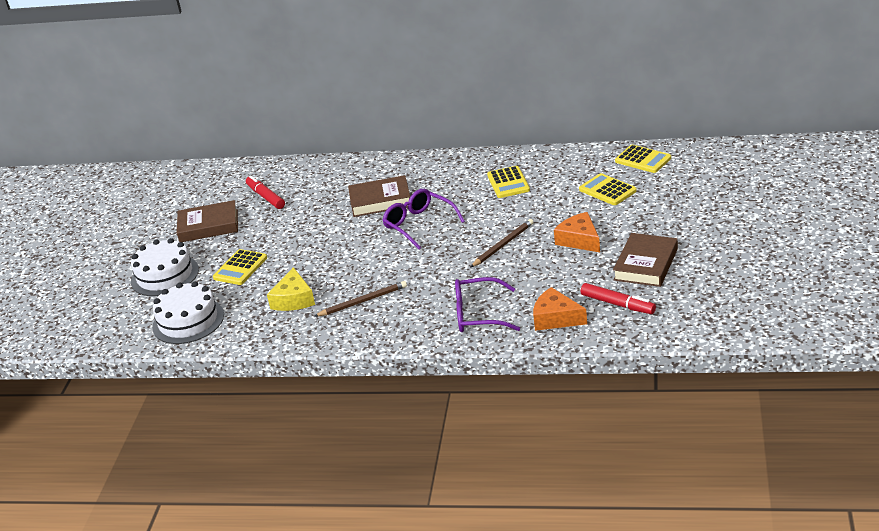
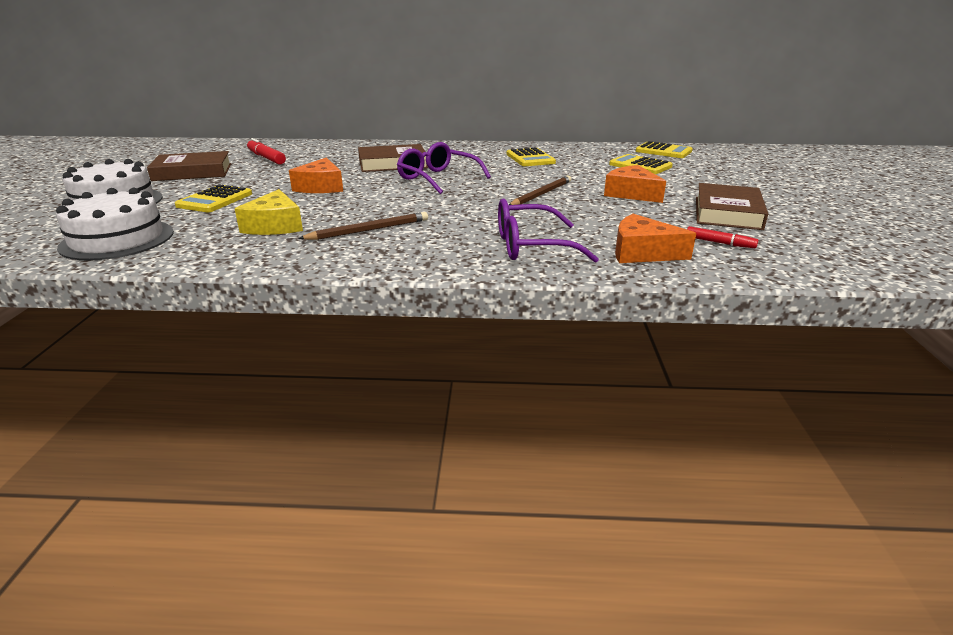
camera: 10 degrees left, 5 degrees down
(321, 244) = (321, 187): none -> orange cheese
(617, 304) = (719, 243): red marker -> red marker, size x0.62

